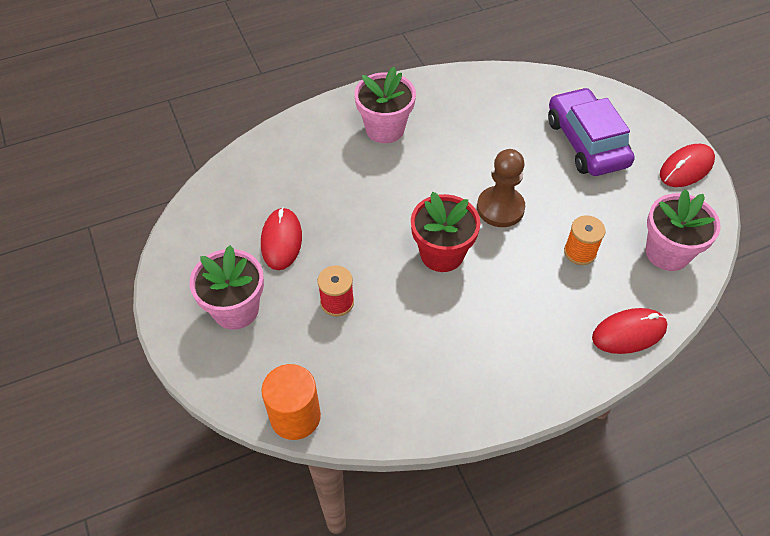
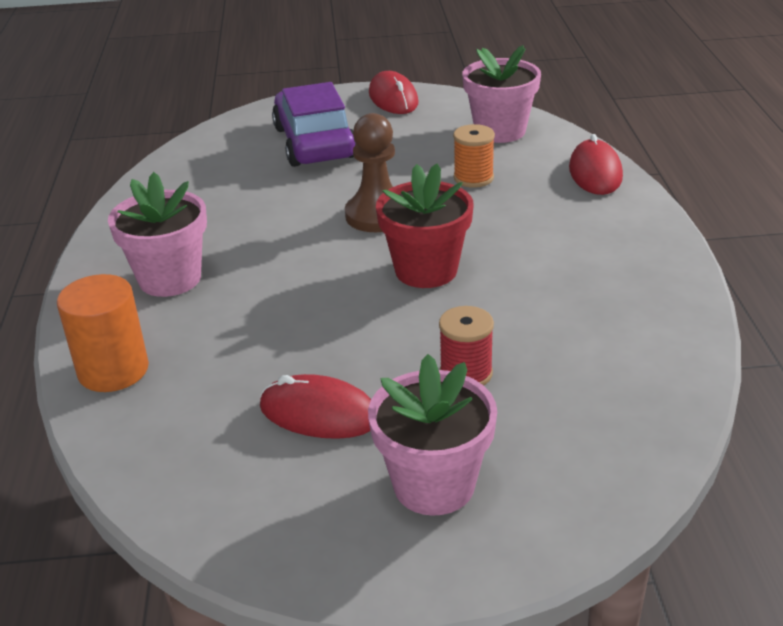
camera: 70 degrees left, 20 degrees down
(295, 416) = (654, 445): orange cylinder -> orange cylinder (113, 370)
(586, 142) = (315, 142): purple car -> purple car turned 75 degrees clockwise

